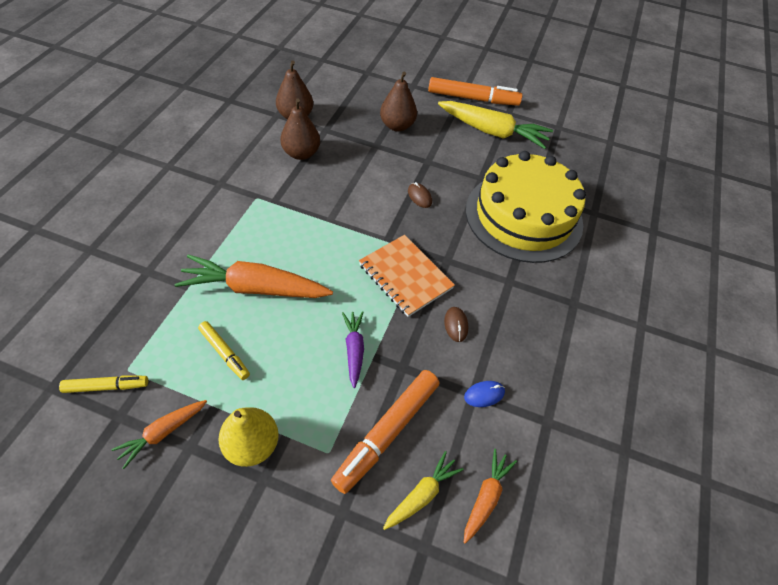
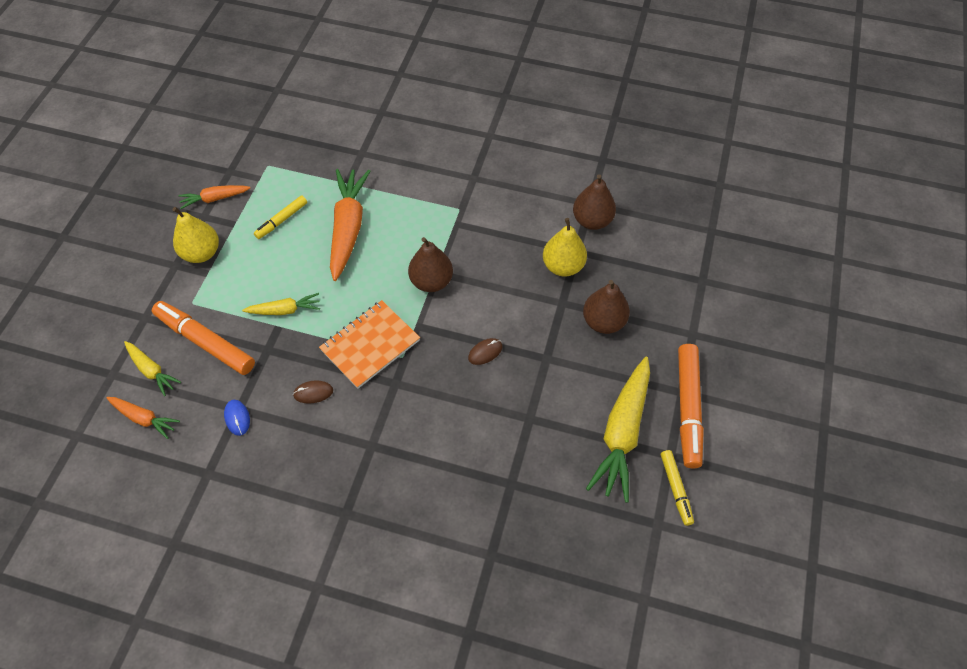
camera: 90 degrees right, 5 degrees up
(106, 386) = (253, 158): yellow marker -> yellow marker (675, 489)
(163, 433) = (215, 199): orange carrot -> orange carrot turned 60 degrees counterclockwise
(301, 153) = (531, 235): brown pear -> brown pear (431, 281)
(339, 139) = (563, 266): none -> yellow pear
(354, 350) = (284, 310): purple carrot -> yellow carrot
(523, 216) = (471, 465): yellow cake -> none

